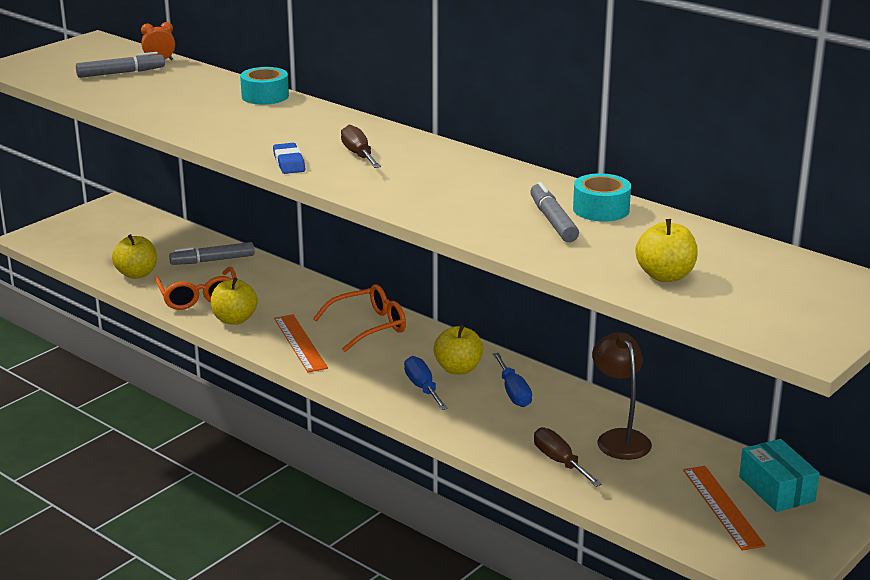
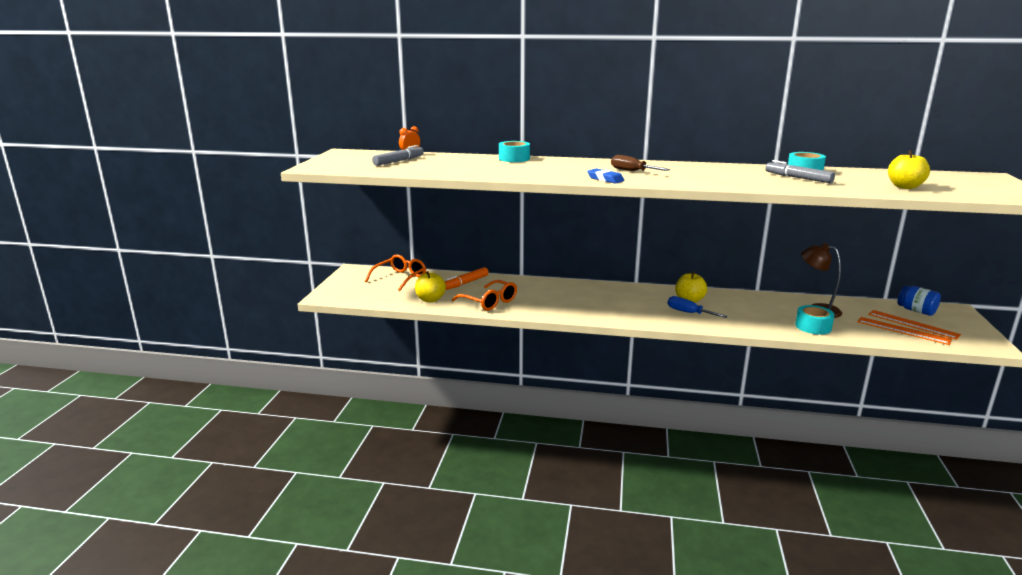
camera: 30 degrees left, 5 degrees down
(212, 260) = (466, 283): grey marker -> orange marker
(234, 320) = (530, 307): yellow apple -> none
(300, 343) = (587, 309): orange ruler -> orange ruler (903, 330)
(369, 326) = (609, 293): orange glasses -> orange glasses (400, 278)
(513, 392) = (734, 303): blue screwdriver -> none
(559, 461) = (813, 326): brown screwdriver -> turquoise tape
(776, 489) = (916, 311): turquoise box -> blue jar

